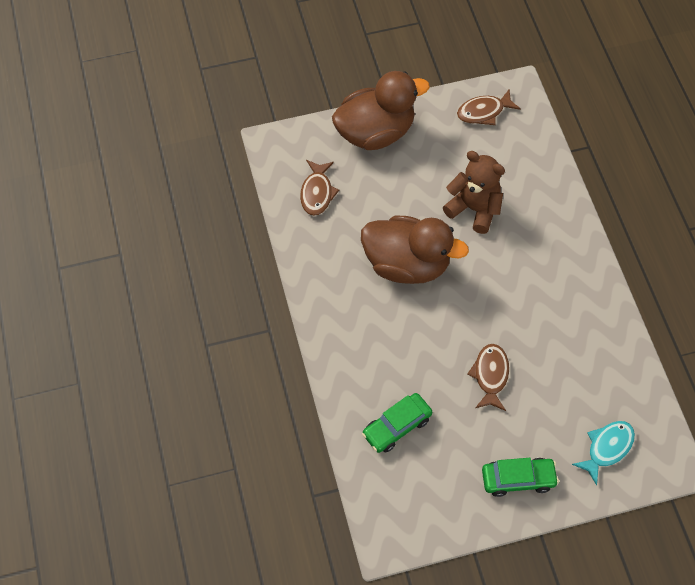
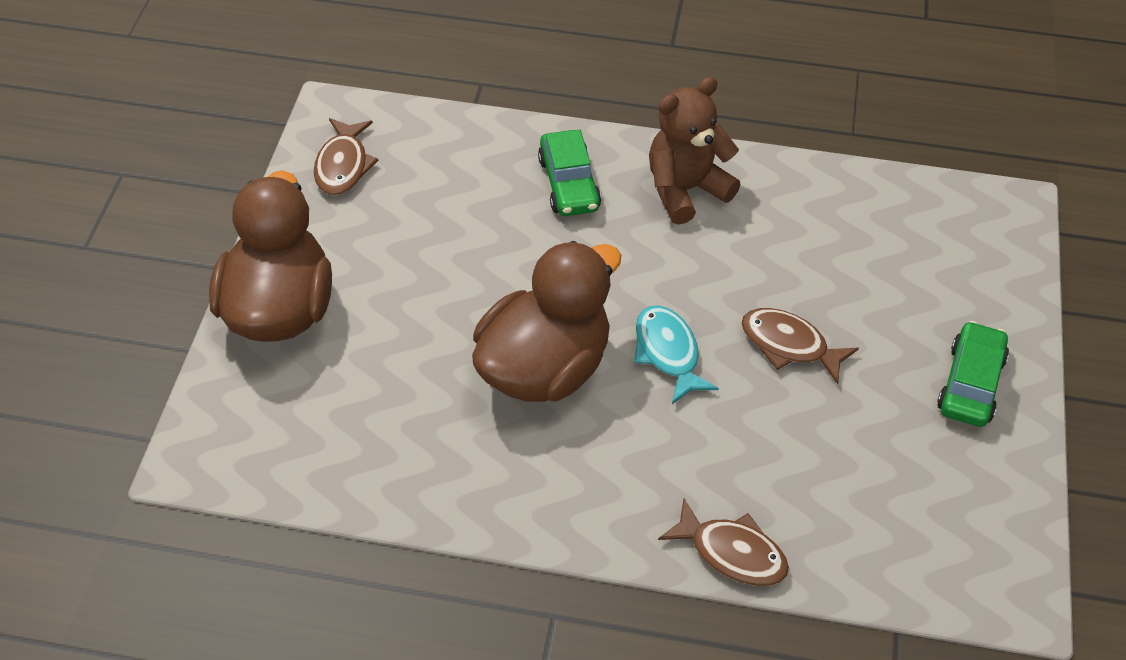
camera: 65 degrees left, 10 degrees down
(317, 193) = (336, 434): brown fish -> brown fish (732, 553)
(397, 426) = (822, 500): green car -> green car (569, 184)
(474, 209) = (500, 246): brown teddy bear -> brown teddy bear (686, 190)
(607, 448) = (961, 264): turquoise fish -> turquoise fish (668, 353)

